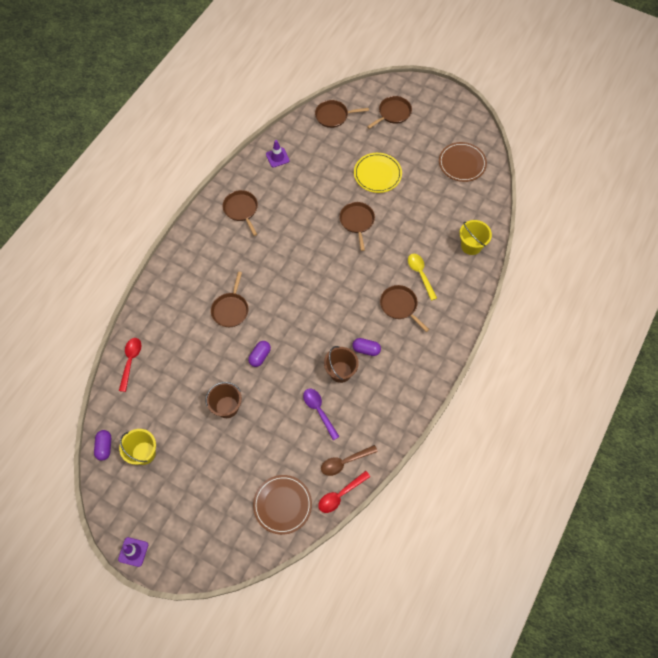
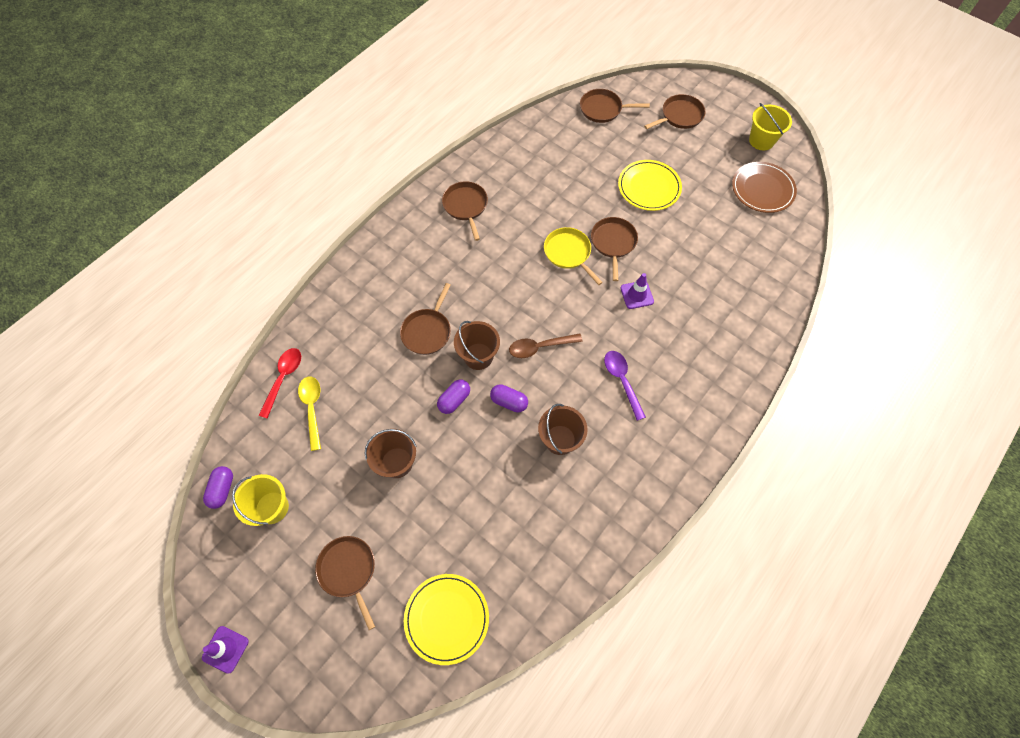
camera: 10 degrees right, 0 degrees up
(271, 322) = (478, 356): none -> brown bucket
(277, 157) = (523, 149): purple traffic cone -> purple traffic cone (637, 295)
(282, 505) = (447, 618): brown plate -> yellow plate
(319, 411) = (521, 489): purple spoon -> purple spoon (622, 381)
(325, 234) = (568, 253): none -> yellow pan
(340, 495) = (531, 619): red spoon -> none
(344, 462) = (545, 571): brown spoon -> brown spoon (539, 347)
(366, 349) = (600, 414): purple capsule -> purple capsule (509, 402)
(399, 306) = (654, 362): brown pan -> brown pan (348, 570)
(420, 274) = (688, 324): yellow spoon -> yellow spoon (312, 408)
(471, 246) = (763, 297): yellow bucket -> yellow bucket (761, 140)

